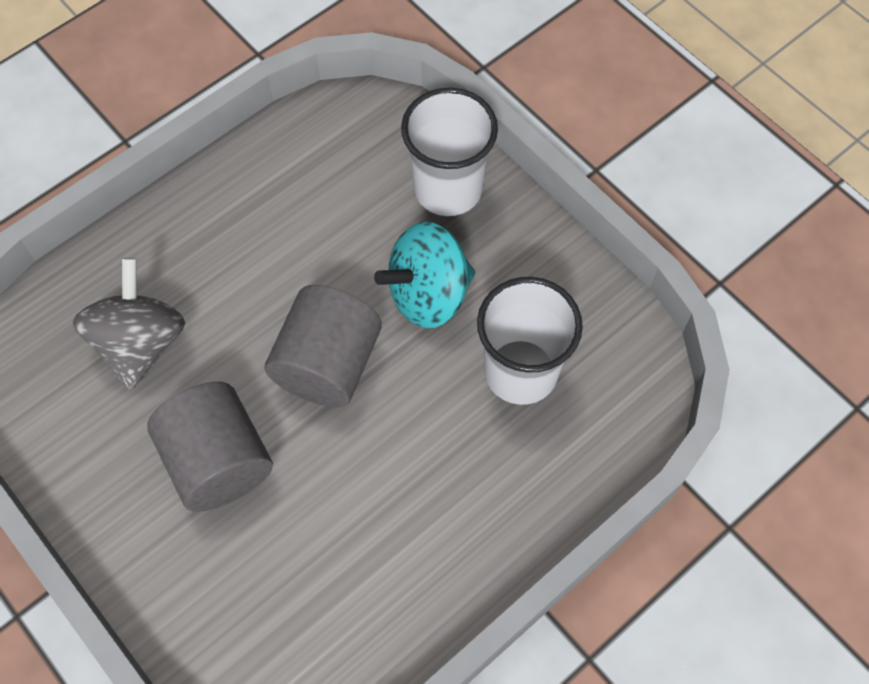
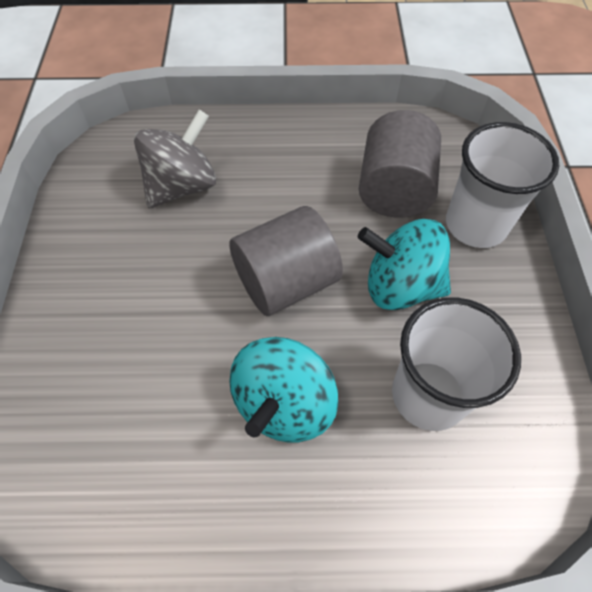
camera: 40 degrees right, 5 degrees down
(218, 461) = (156, 292): grey cylinder -> grey cylinder (394, 190)
(416, 467) = (284, 404): none -> turquoise spinning top

